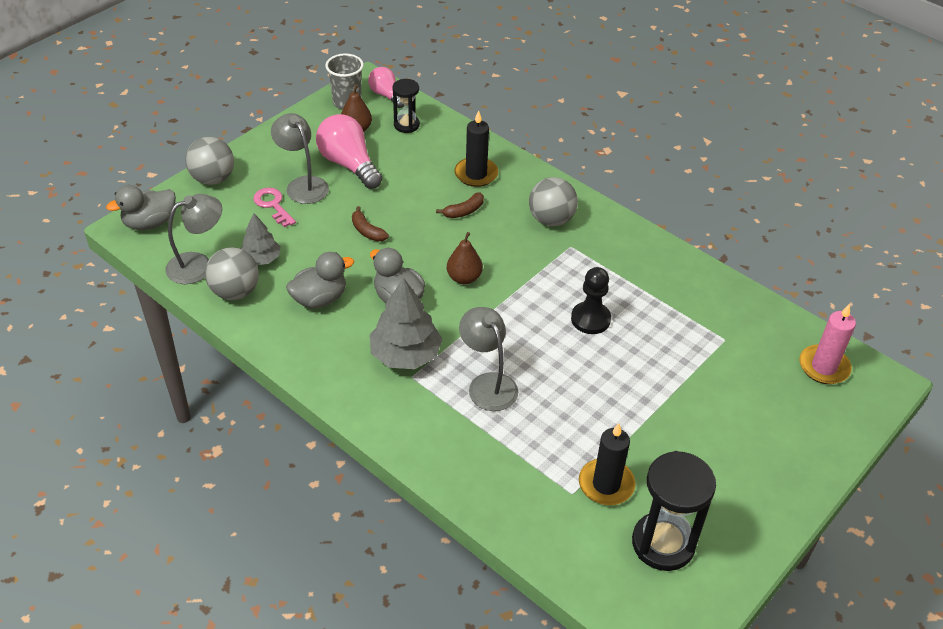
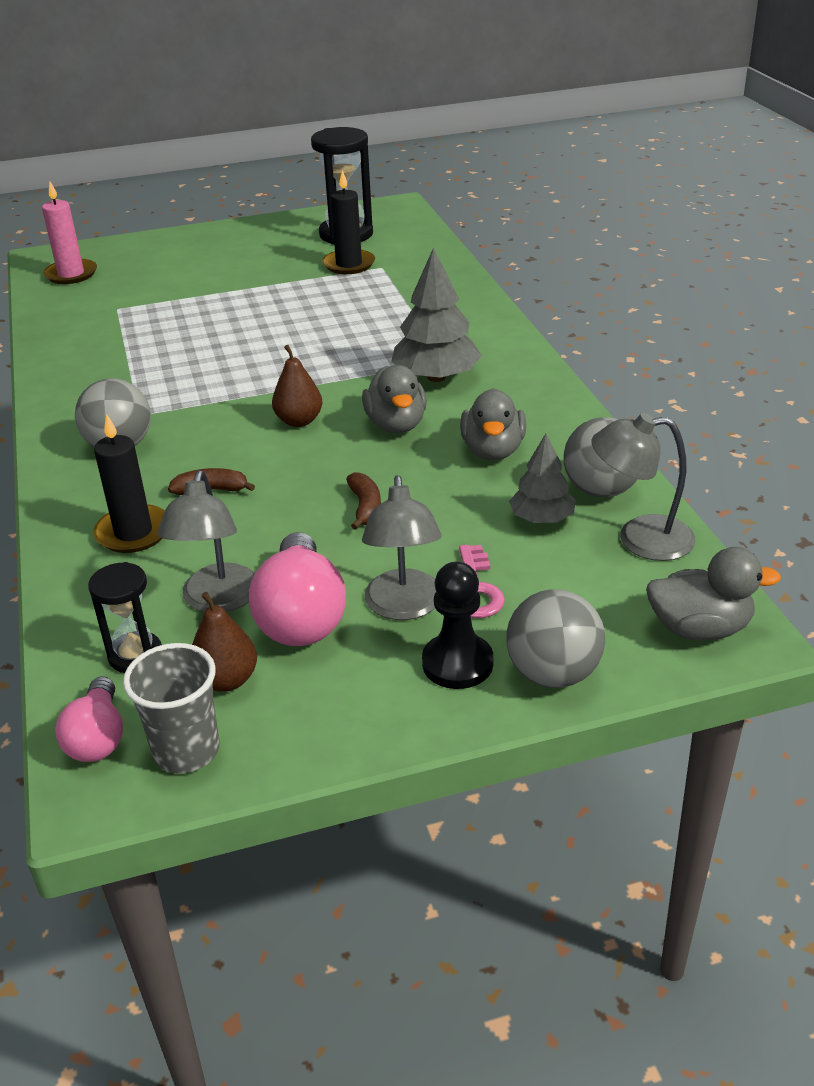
camera: 145 degrees left, 10 degrees down
(320, 299) = (493, 451): grey duck -> grey duck turned 90 degrees counterclockwise
(488, 384) = (376, 337): grey lamp -> grey lamp (217, 600)
(590, 319) = (214, 352): black pawn -> black pawn (457, 663)

